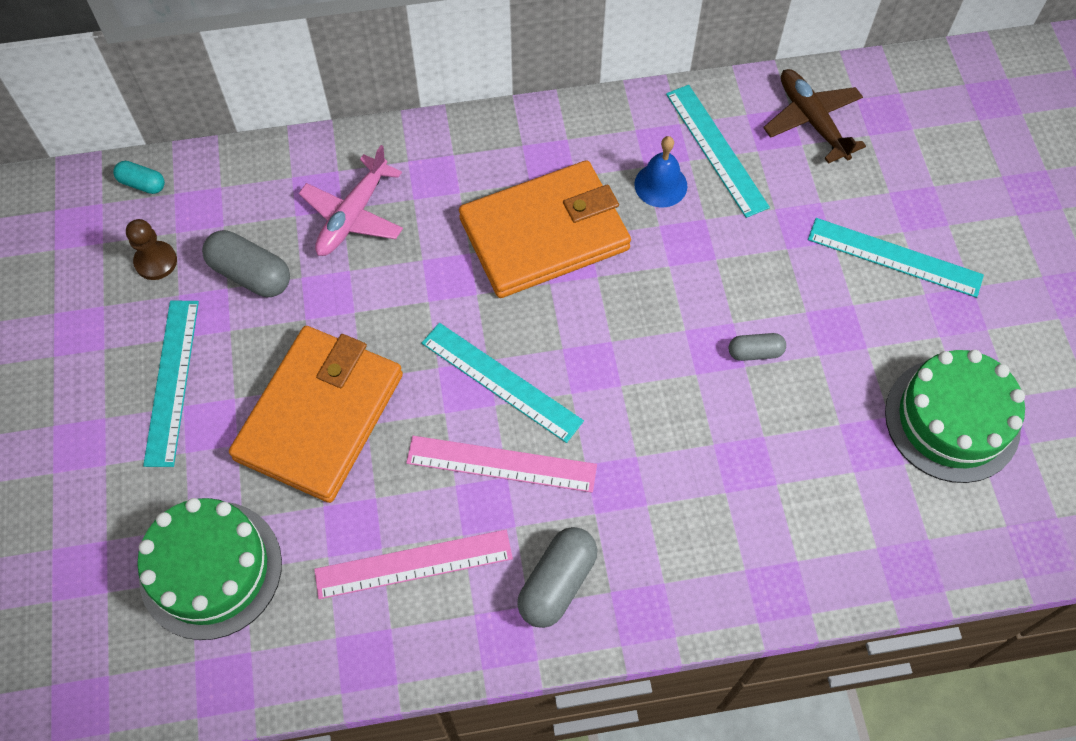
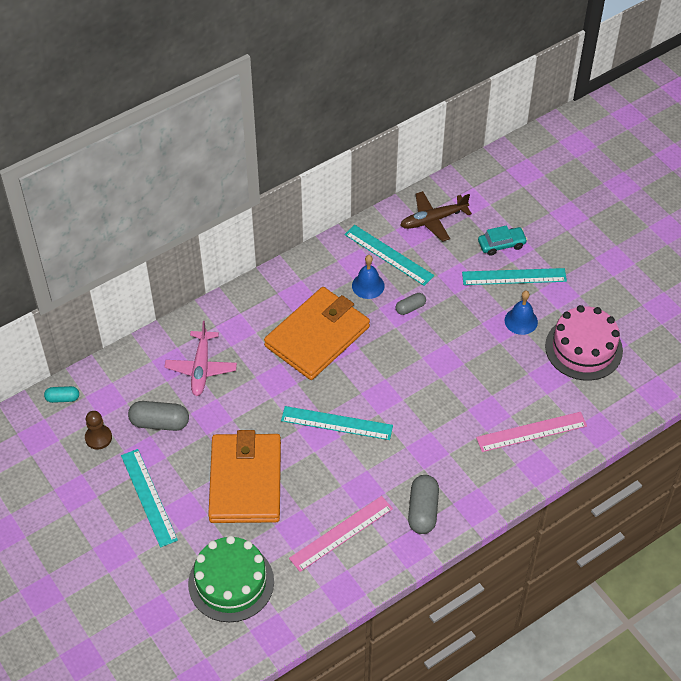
camera: 25 degrees left, 10 degrees down
(501, 463) = (360, 464): pink ruler -> pink ruler (531, 431)
(755, 352) = (465, 354): grey capsule -> grey capsule (410, 308)
(812, 121) = (433, 220): brown plane -> brown plane turned 60 degrees counterclockwise
(870, 333) = (521, 321): none -> blue bell
(900, 198) = (501, 244): none -> turquoise car
(952, 420) = (583, 348): green cake -> pink cake

